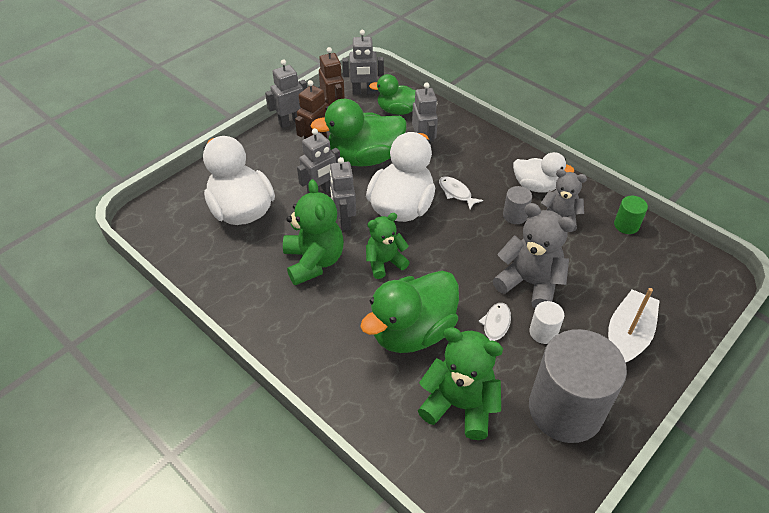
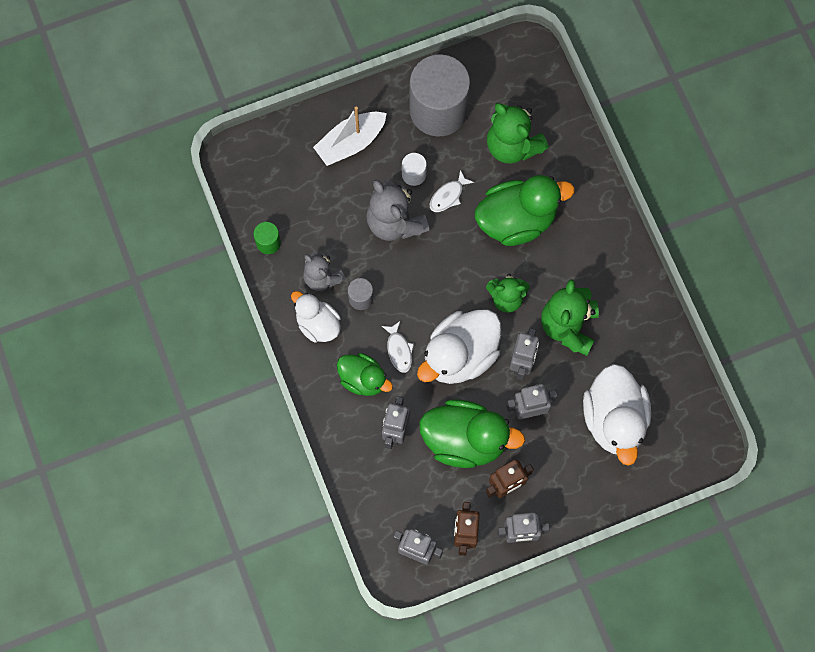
camera: 155 degrees left, 25 degrees up
(397, 110) = (394, 500): green duck -> green duck (363, 379)

